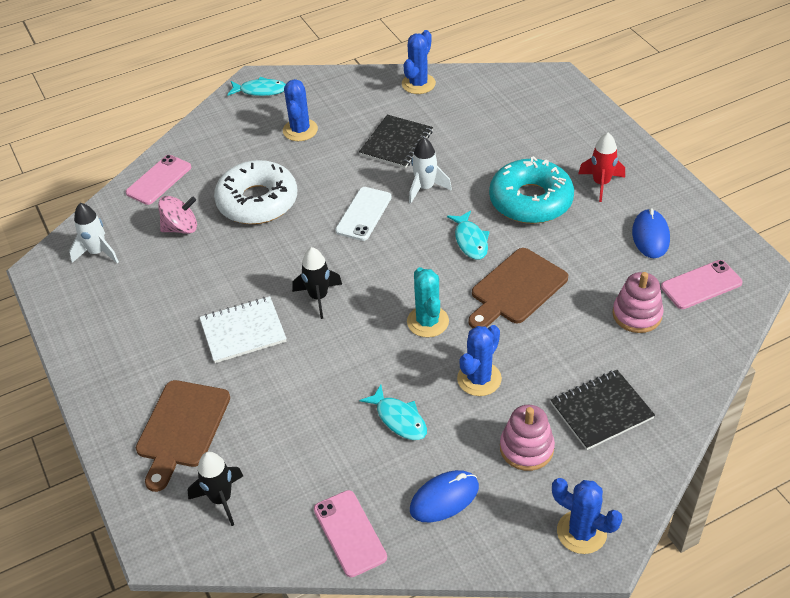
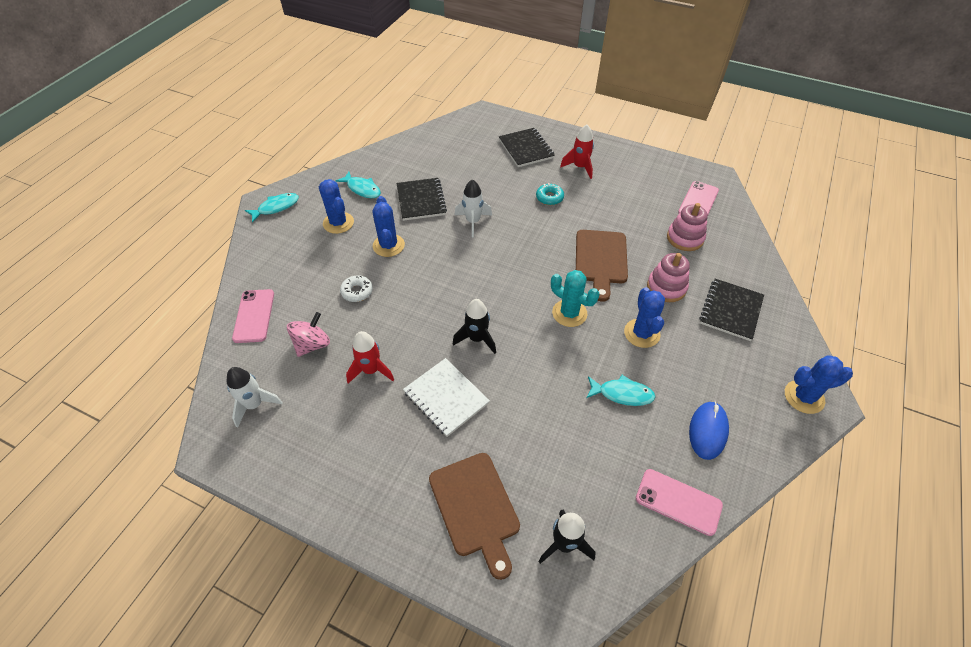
camera: 40 degrees left, 5 degrees up
(206, 274) = (371, 370): none -> red rocket
(243, 331) = (446, 398): white notebook -> white notebook turned 75 degrees counterclockwise
(257, 201) = (357, 292): white donut -> white donut, size x0.43
(363, 214) = (448, 261): white phone -> none
(418, 84) = (395, 153): blue cactus -> blue cactus (388, 245)
(470, 240) = (539, 243): turquoise fish -> turquoise fish (362, 189)
(526, 448) = (717, 362): pink stacking toy -> pink stacking toy (666, 287)
(530, 200) = (549, 198): turquoise donut -> turquoise donut, size x0.43
(561, 137) = (526, 149): none -> black notebook
(650, 236) = (641, 186): blue mouse -> none

